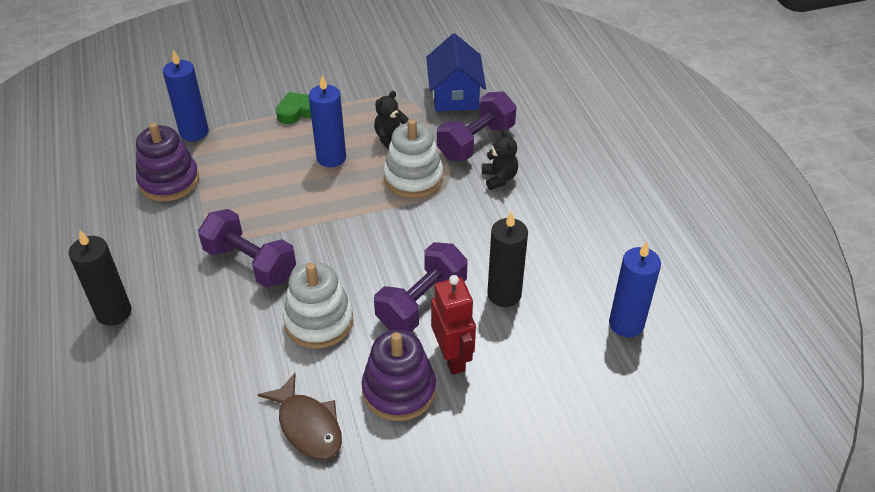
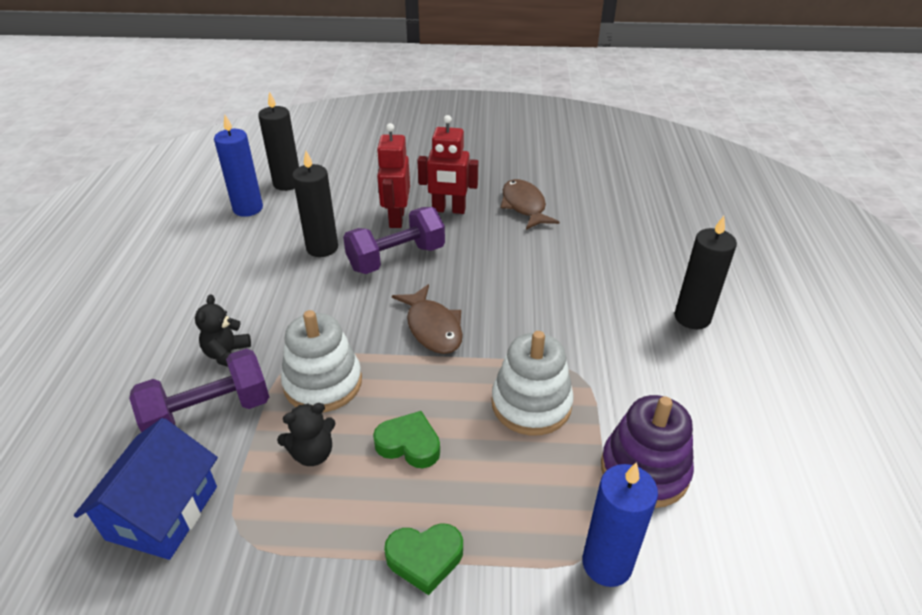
camera: 160 degrees left, 5 degrees down
(250, 263) = (547, 330): purple dumbbell -> none
(319, 321) = (493, 265): white stacking toy -> white stacking toy (531, 404)
(331, 158) = (409, 444): blue candle -> green heart
(351, 240) = (432, 327): none -> brown fish
(399, 390) = (448, 210): purple stacking toy -> red robot
(620, 378) = (287, 183): none -> black candle

